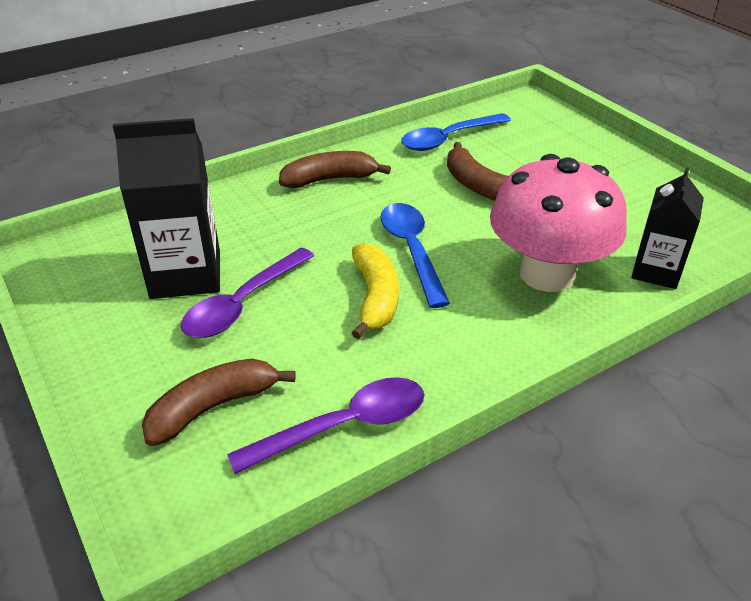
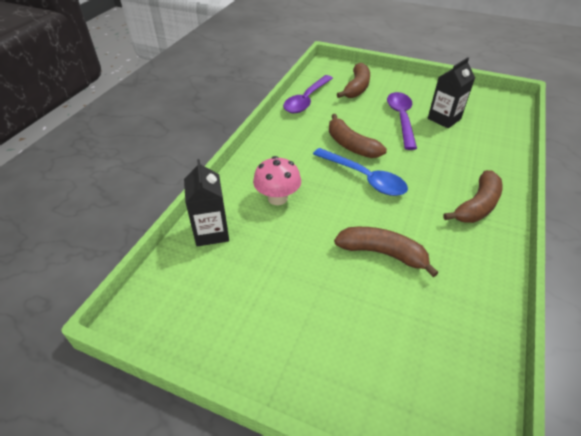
camera: 145 degrees right, 5 degrees up
(186, 274) = (444, 119): black carton -> black carton, size x0.64
(375, 298) = (350, 145): yellow banana -> brown banana
(448, 139) = (464, 304): blue spoon -> none
(547, 274) = (277, 198): pink mushroom -> pink mushroom, size x0.53

